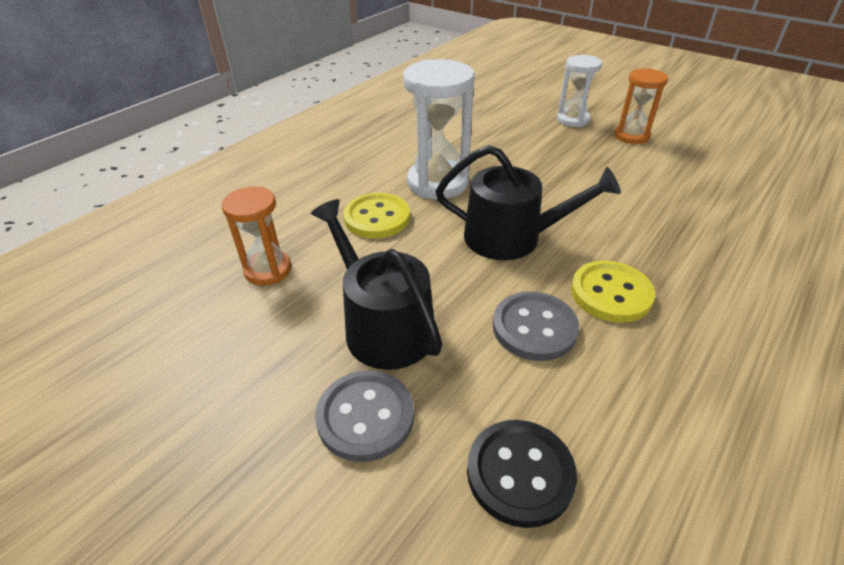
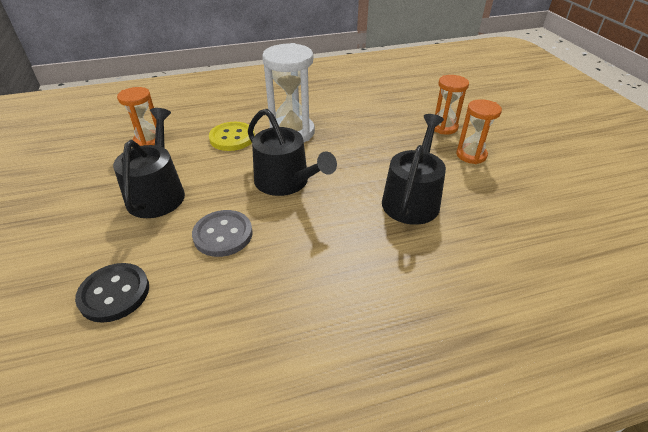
camera: 35 degrees right, 0 degrees up
(365, 417) = (94, 228): grey button -> none
(573, 120) = (443, 127): white hourglass -> orange hourglass
(611, 293) = (292, 241): yellow button -> none
(646, 197) = (412, 199): none -> black watering can

